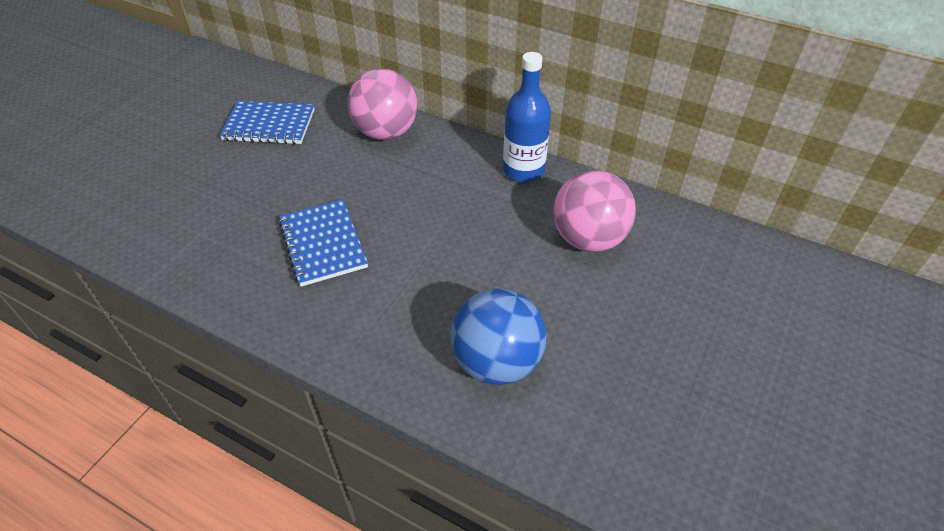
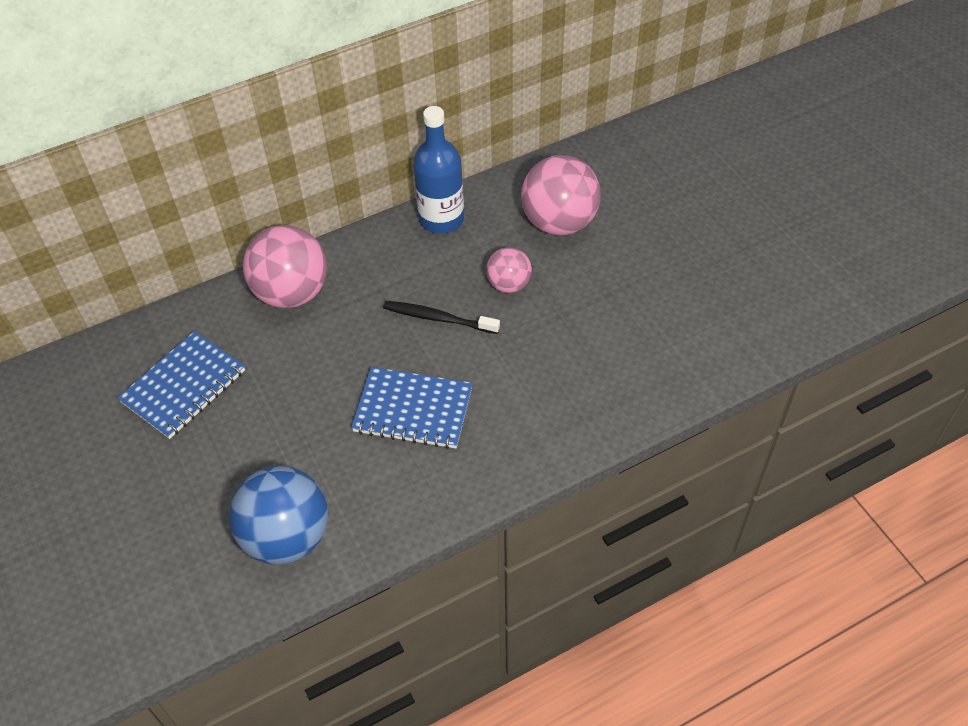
camera: 55 degrees left, 5 degrees up
(423, 216) = (439, 318): none -> black toothbrush
(492, 239) = (509, 284): none -> pink ball
(496, 362) = (640, 348): blue ball -> blue ball (287, 537)

